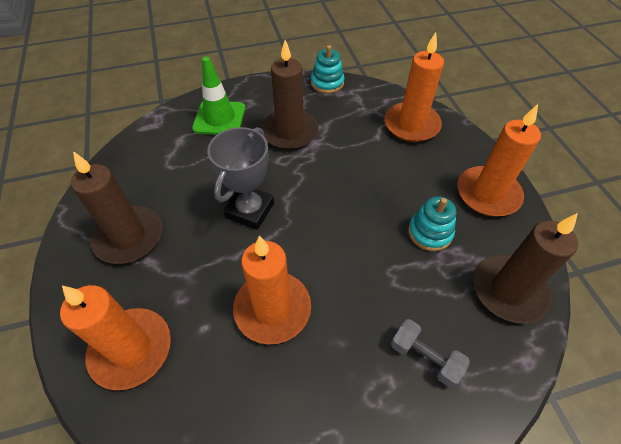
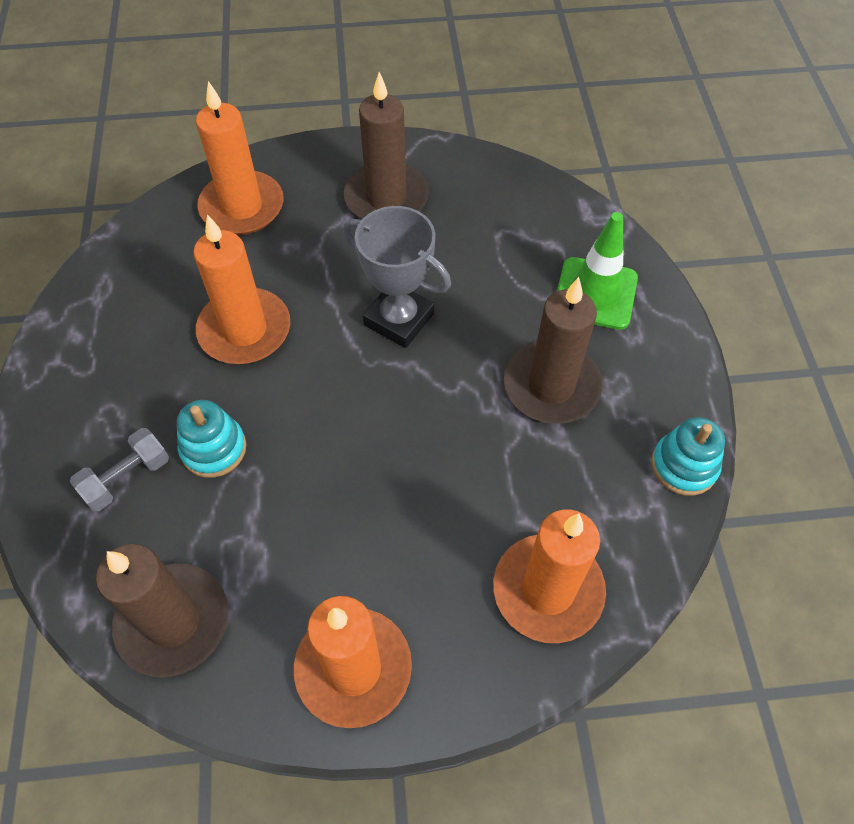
camera: 100 degrees right, 5 degrees up
(430, 233) = (301, 543): turquoise stacking toy -> turquoise stacking toy (213, 449)

